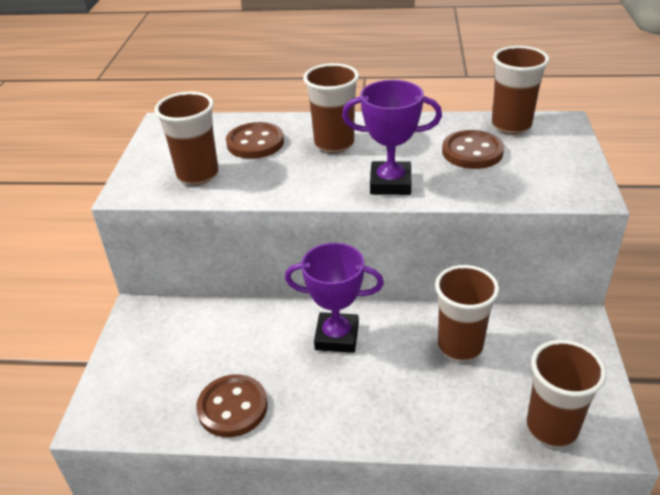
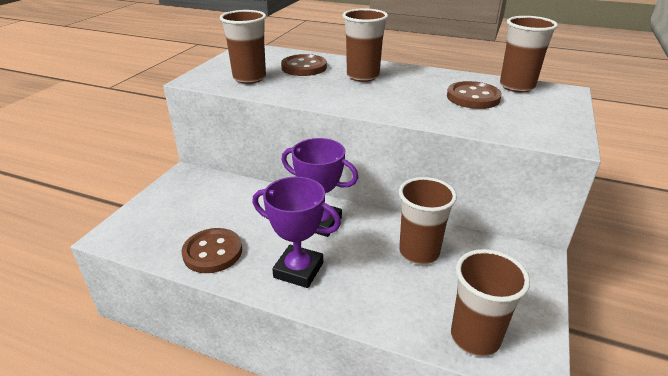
camera: 15 degrees right, 5 degrees down
(390, 183) = (392, 106): purple trophy -> purple trophy (298, 270)

